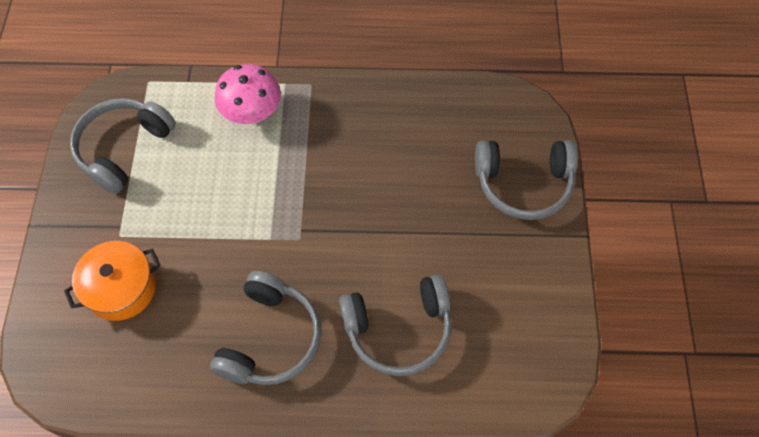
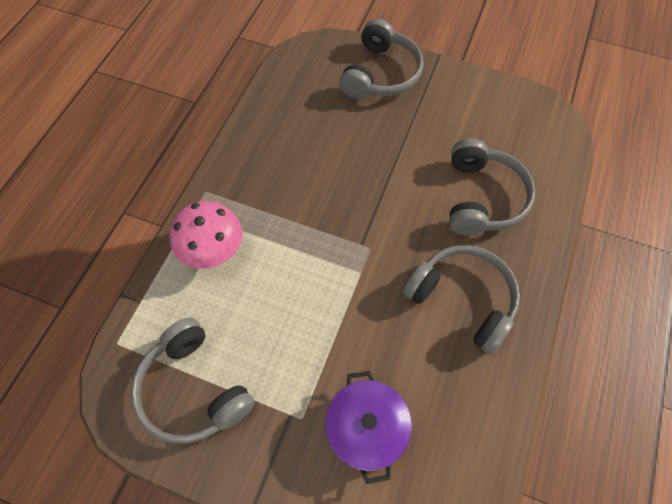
camera: 70 degrees left, 0 degrees up
(121, 288) = (366, 429): orange pot -> purple pot

